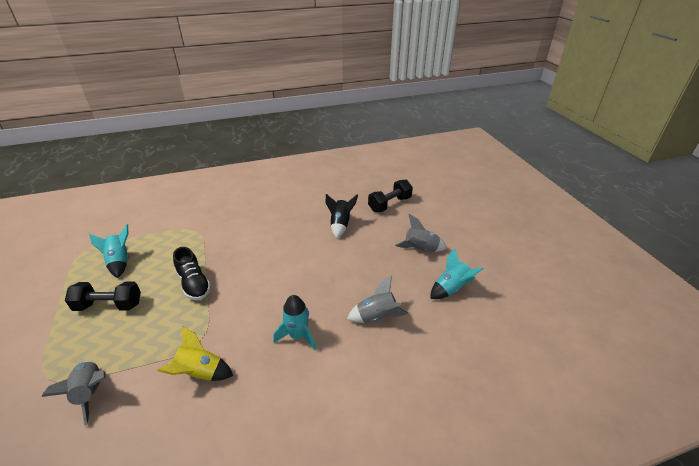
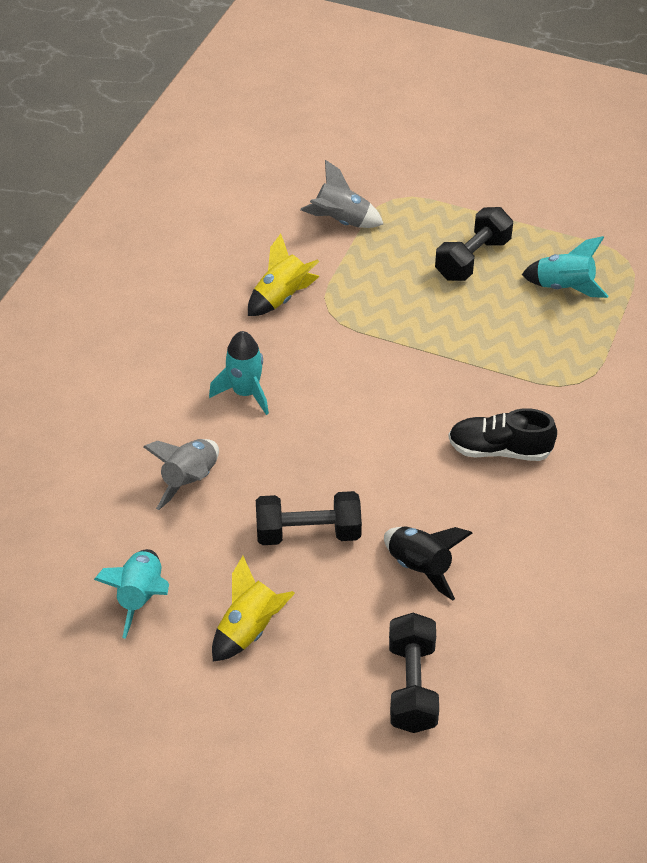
camera: 130 degrees right, 10 degrees up
(194, 284) = (439, 340): black shoe -> black shoe (499, 450)
(359, 260) = (308, 533): none -> black dumbbell
(421, 249) = (250, 629): grey rocket -> yellow rocket

